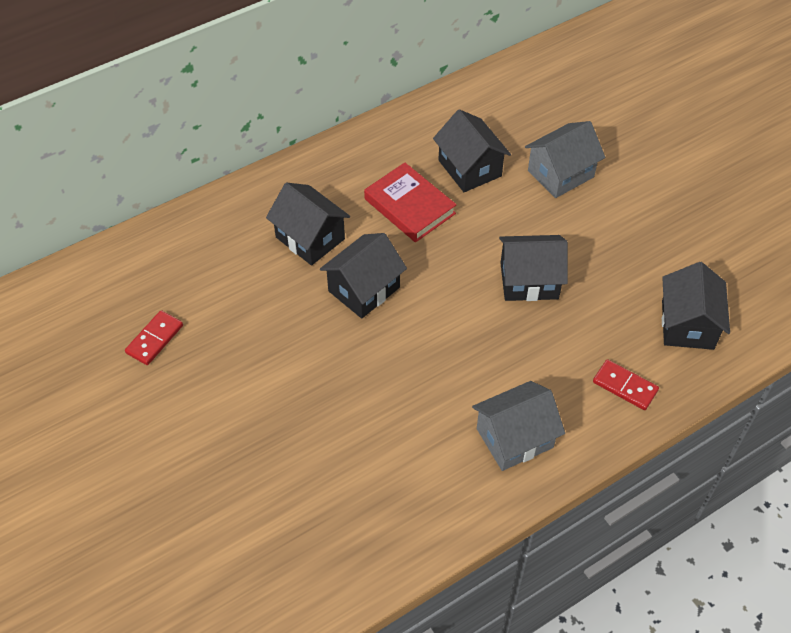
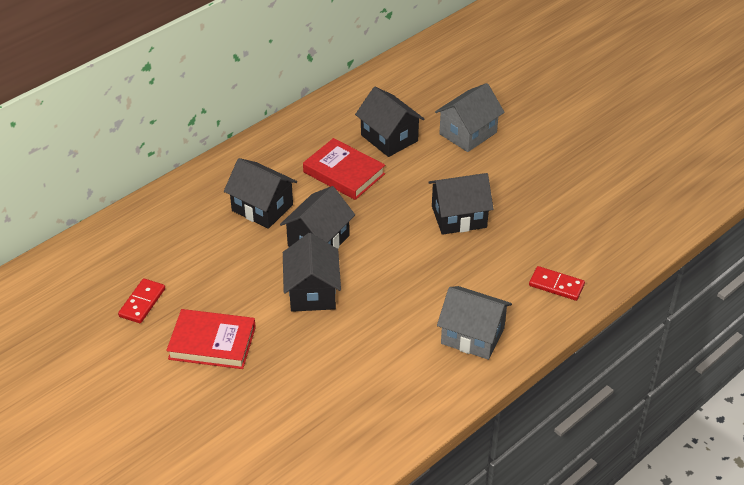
camera: 10 degrees left, 10 degrees down
(220, 402) = (212, 343): none -> red book
(514, 438) = (472, 335): grey house -> grey house turned 60 degrees clockwise
(687, 324) = (598, 233): black house -> black house (312, 292)

